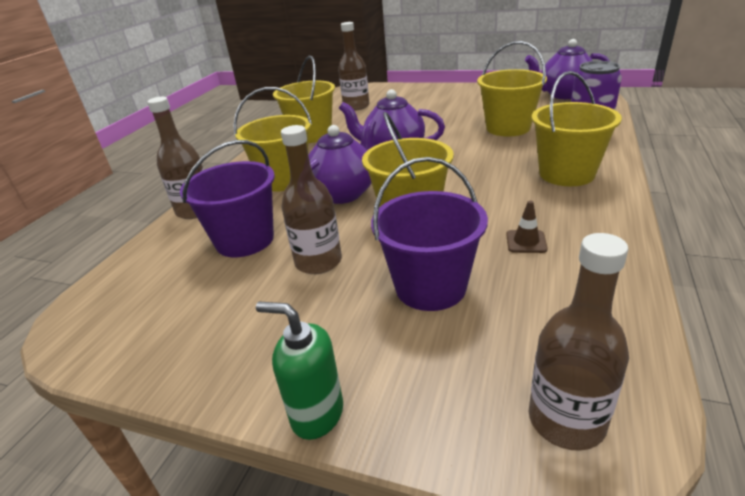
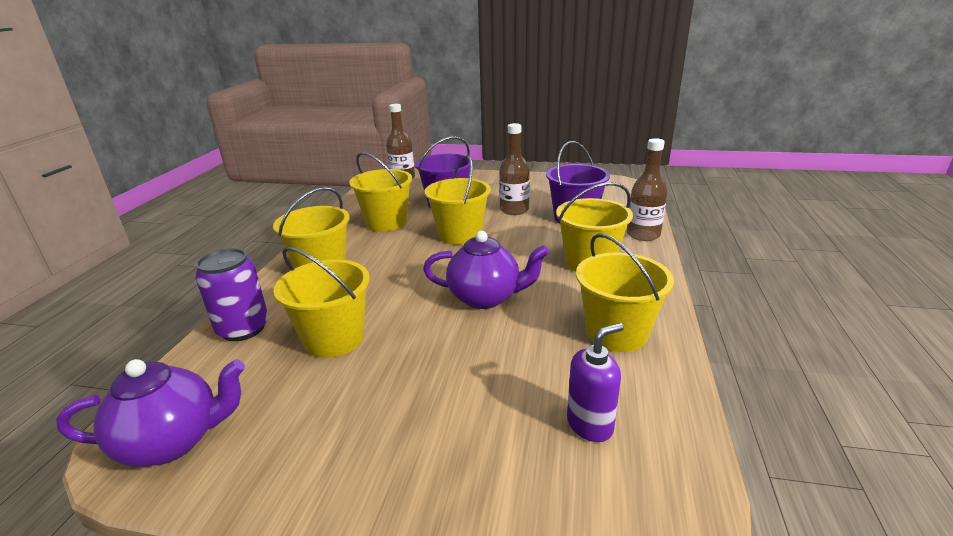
camera: 170 degrees right, 5 degrees down
(317, 414) = (488, 174): green soap dispenser -> none
(344, 193) = (520, 250): purple teapot -> none
(356, 106) = (590, 425): brown bottle -> purple soap dispenser
(526, 242) = (386, 222): brown traffic cone -> yellow bucket

